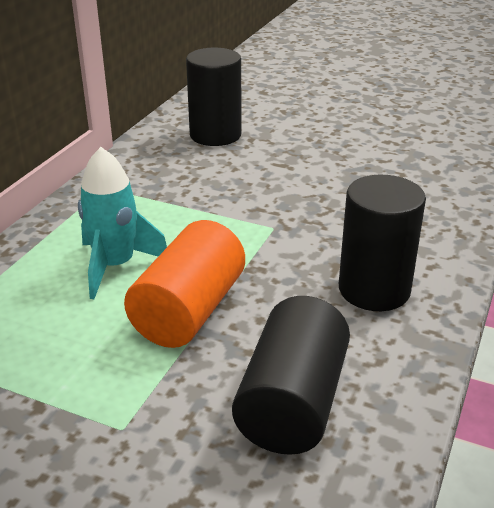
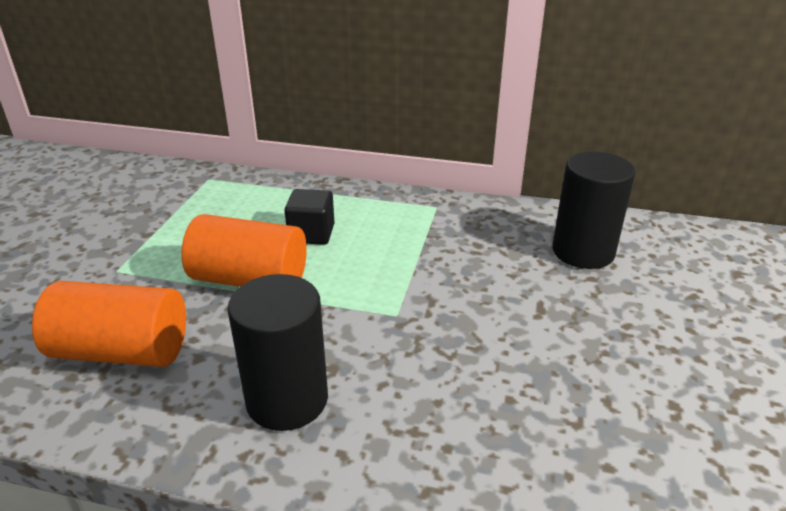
camera: 80 degrees right, 0 degrees up
(115, 266) = (311, 234): turquoise rocket -> black cube
(292, 402) = (122, 351): black cylinder -> orange cylinder

